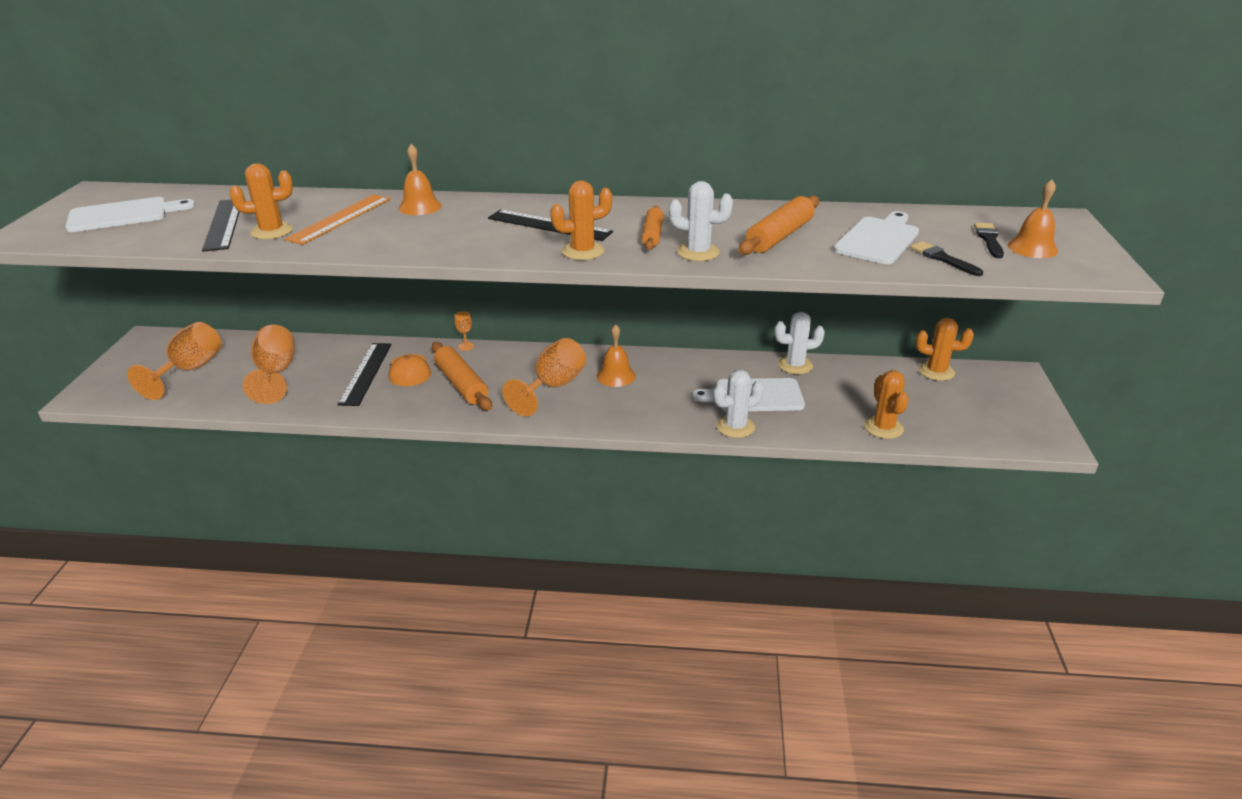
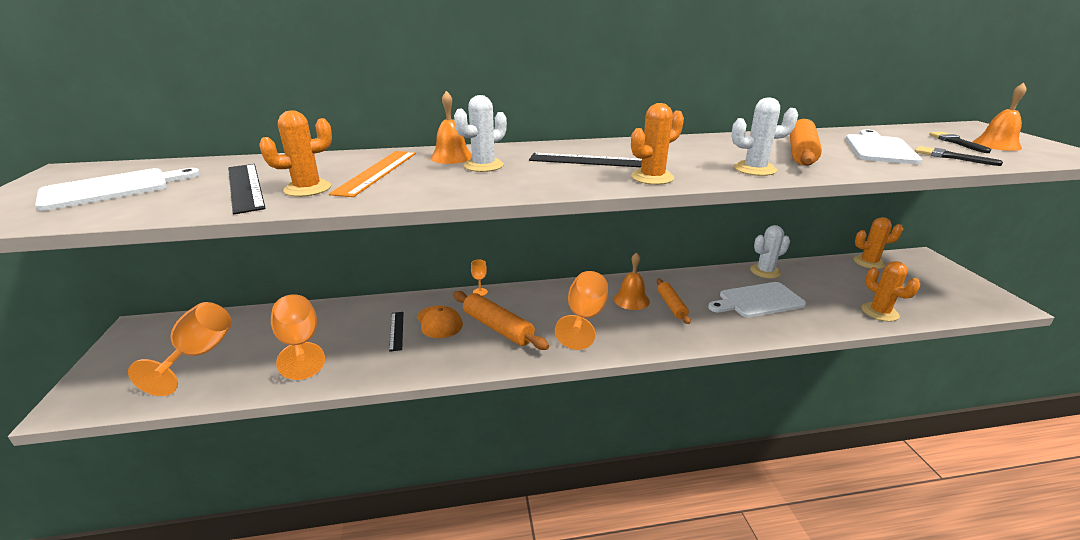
camera: 15 degrees left, 5 degrees down
(366, 373) = (396, 330): black ruler -> black ruler, size x0.58
(652, 235) = (695, 160): orange rolling pin -> orange rolling pin (671, 305)
(735, 427) = (768, 330): white cactus -> white cactus (483, 166)

